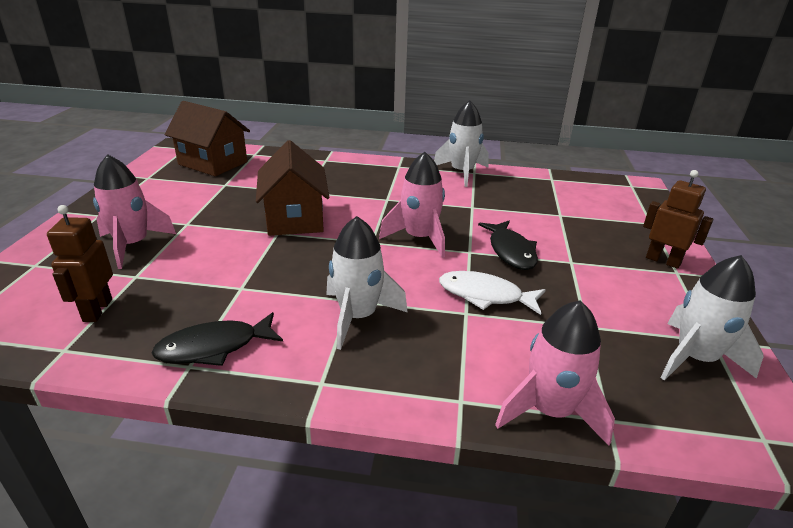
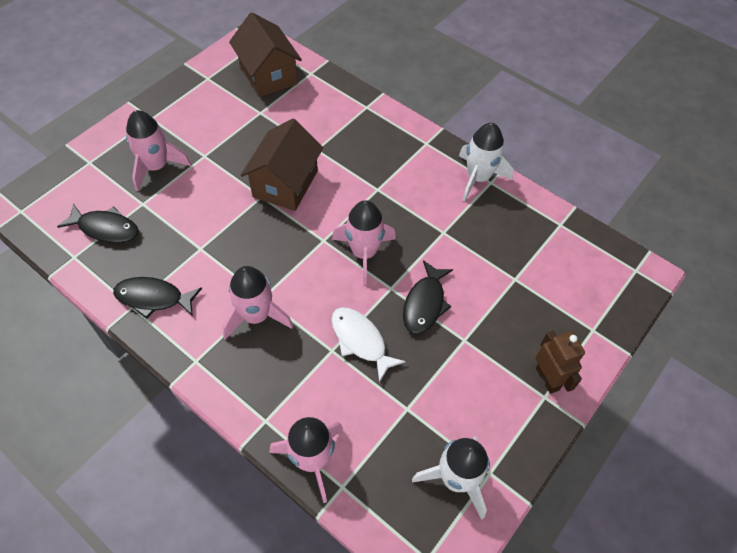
camera: 30 degrees right, 25 degrees up
(97, 310) = (105, 228): brown robot -> black fish
(358, 316) = (256, 316): white rocket -> pink rocket

